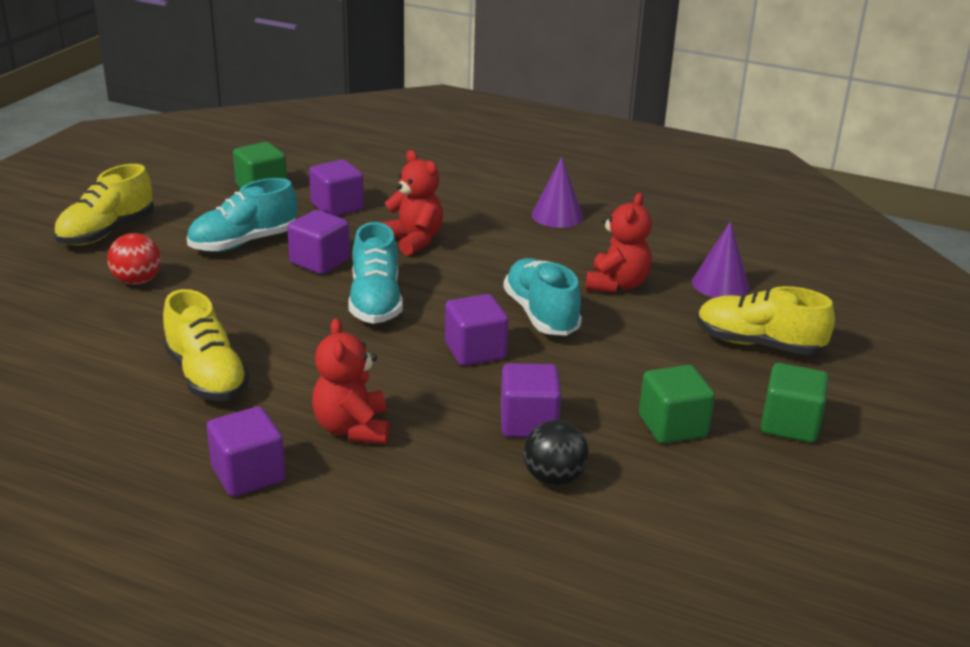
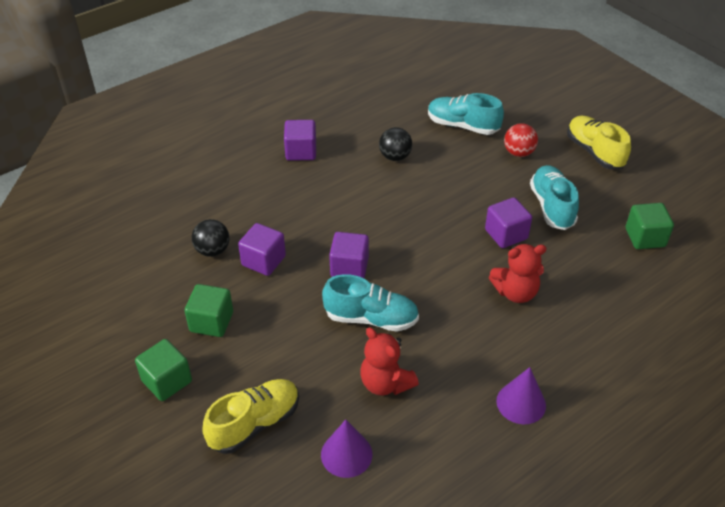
camera: 120 degrees right, 15 degrees up
(206, 376) = (395, 157): yellow shoe -> black ball
(337, 207) = (593, 269): purple cube -> none
(352, 428) = (310, 194): red teddy bear -> none
(375, 302) = (436, 243): turquoise shoe -> turquoise shoe (462, 126)

